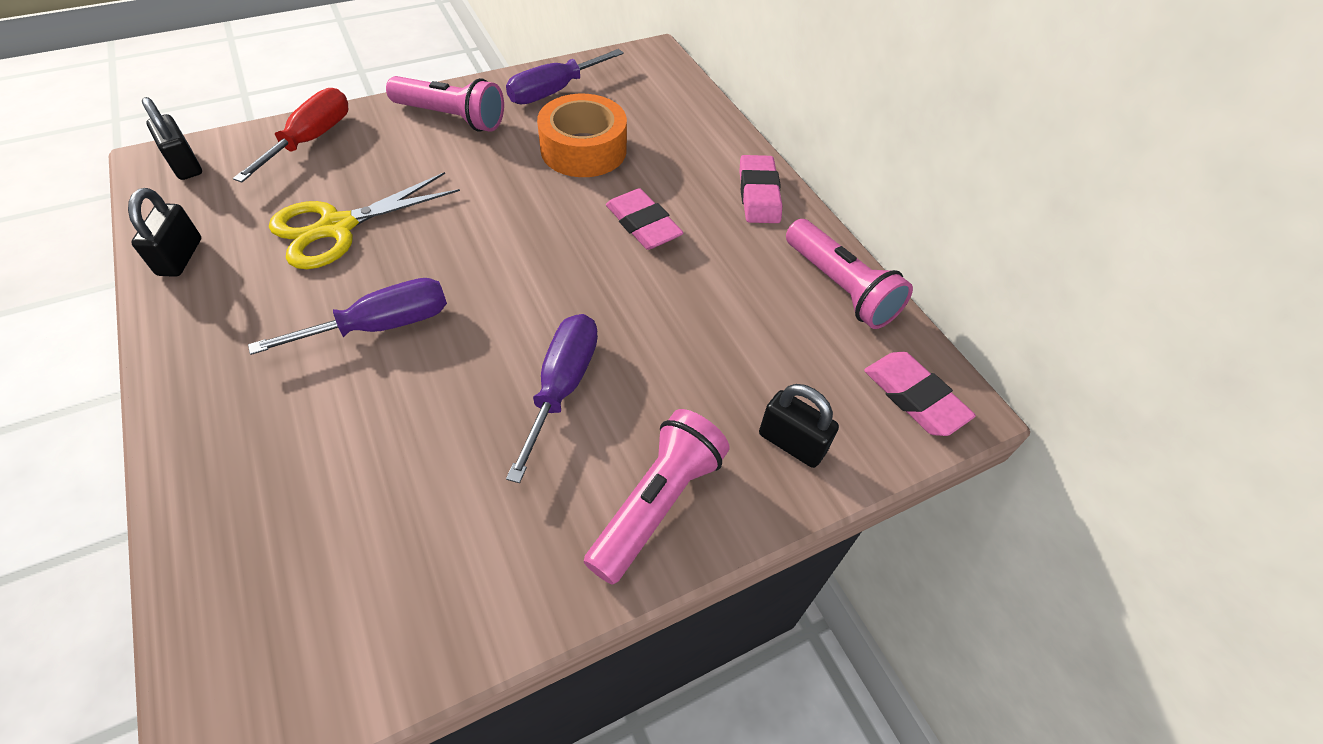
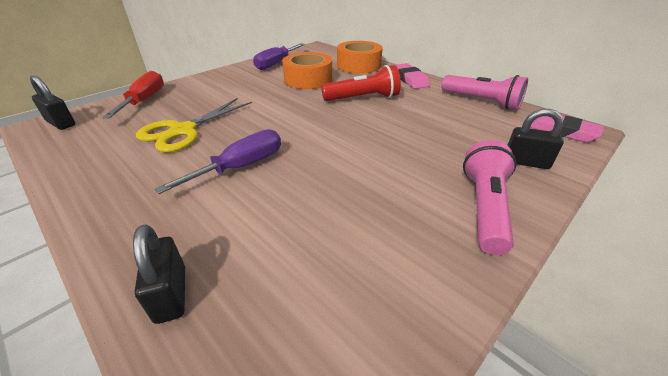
camera: 15 degrees left, 15 degrees down
(180, 257) = (74, 164): black padlock -> black padlock (171, 294)
(451, 117) = (226, 80): pink flashlight -> none
(562, 386) = (377, 168): purple screwdriver -> none
(643, 224) = (363, 98): pink eraser -> red flashlight
(695, 131) = (358, 65): none -> orange tape

